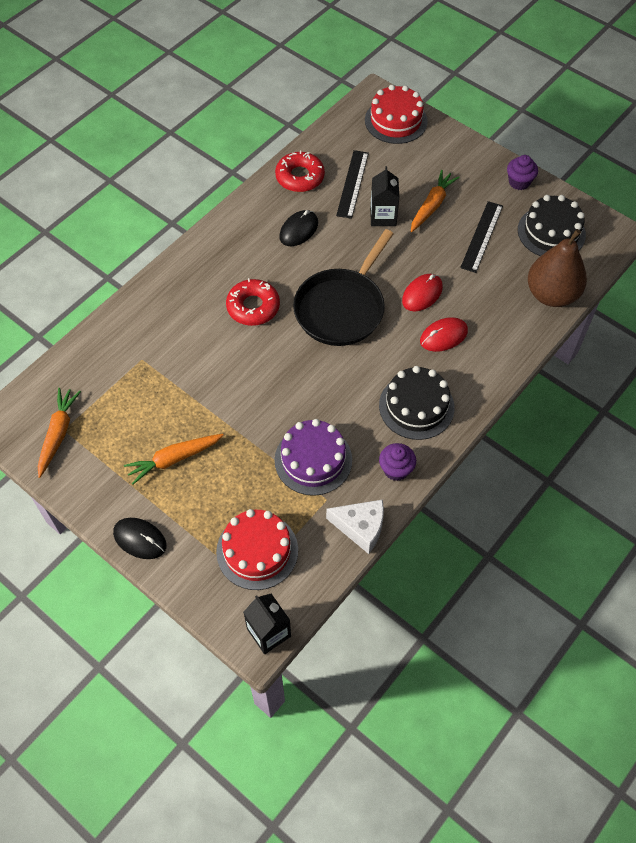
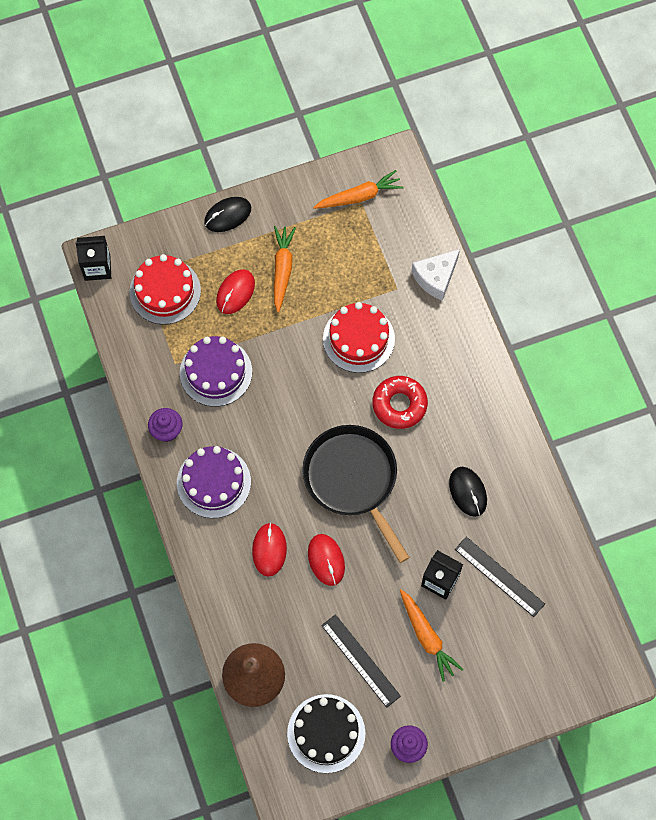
camera: 120 degrees right, 10 degrees up
(58, 434) = (359, 196): orange carrot -> orange carrot turned 60 degrees counterclockwise
(221, 487) = (235, 292): none -> red mouse
(300, 177) = (537, 530): red donut -> none
(361, 528) = (135, 375): white cheese -> white cheese (435, 278)
(396, 121) = (565, 674): red cake -> red cake (358, 339)
(416, 406) = (213, 482): black cake -> purple cake

